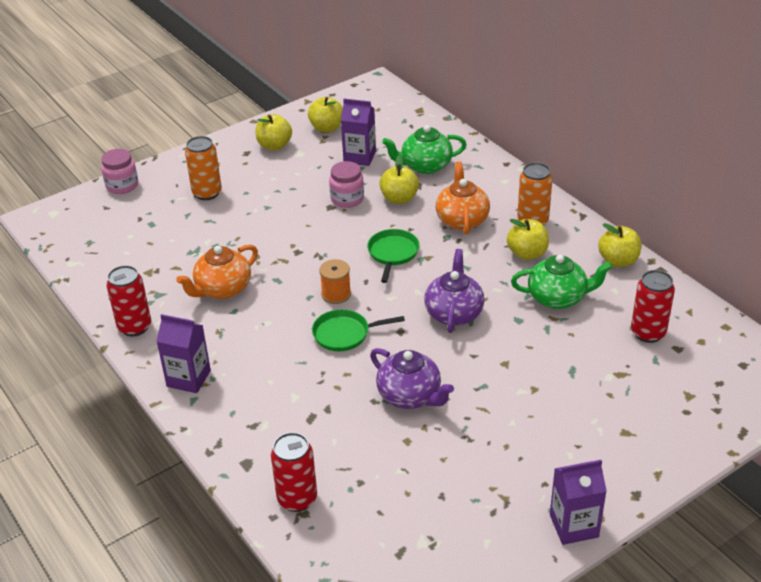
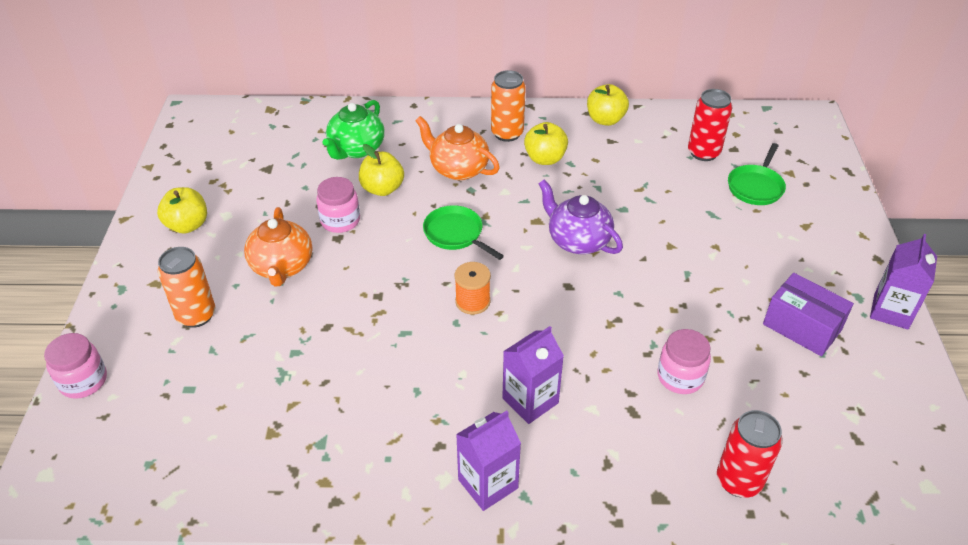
camera: 55 degrees left, 5 degrees up
(134, 327) = (354, 493): red can -> none
(222, 289) = (372, 383): orange teapot -> orange teapot (282, 267)
(327, 128) = (212, 176): yellow apple -> none
(344, 334) = (536, 325): green pan -> green pan (756, 187)
(359, 157) = (287, 180): purple carton -> purple carton (530, 400)
(367, 428) = (680, 377): none -> pink jar
(410, 396) = (661, 326): purple teapot -> none
(493, 476) = (802, 327): none -> purple box
(558, 298) = (618, 173): green teapot -> none

